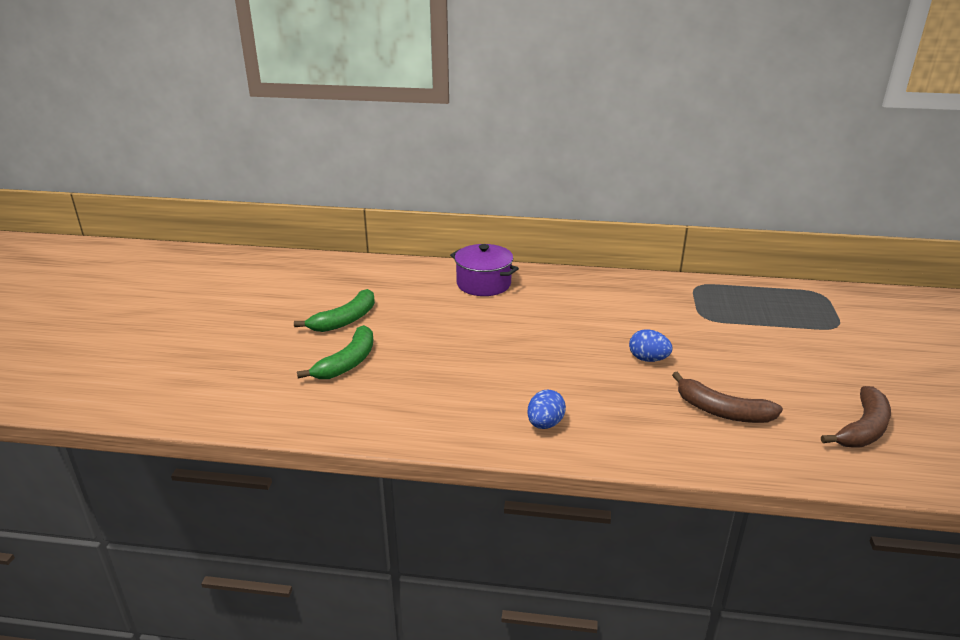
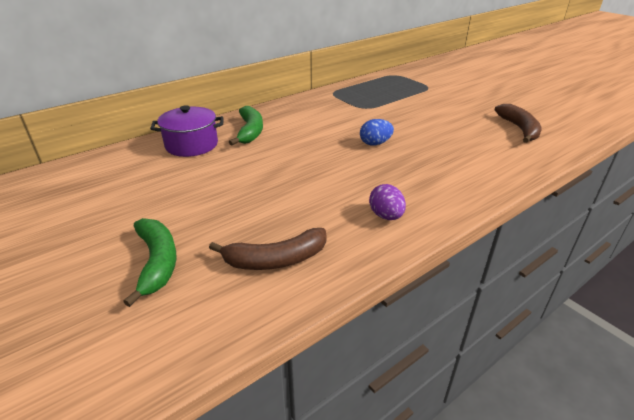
camera: 45 degrees left, 5 degrees up
(345, 320) = (99, 227): green banana -> green banana (250, 131)
(545, 424) = (386, 216): blue egg -> purple egg
(722, 411) = (456, 152): brown banana -> brown banana (276, 260)

